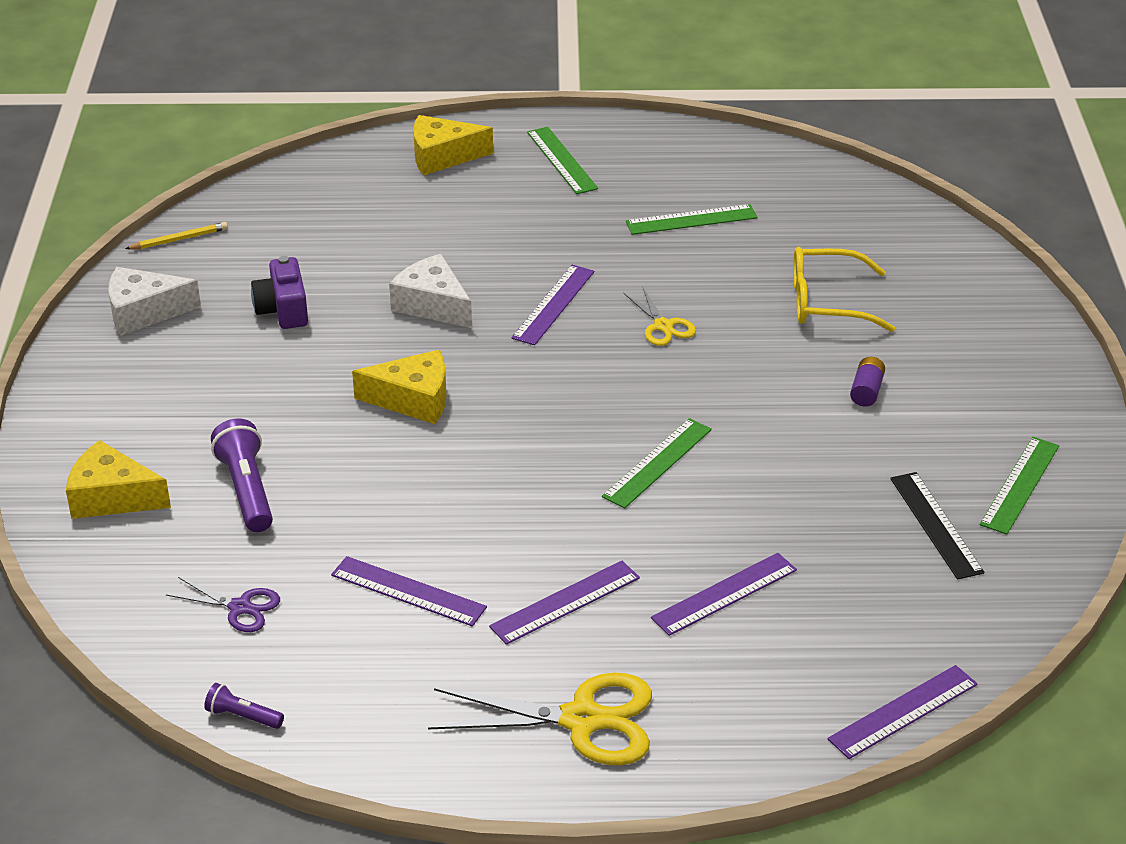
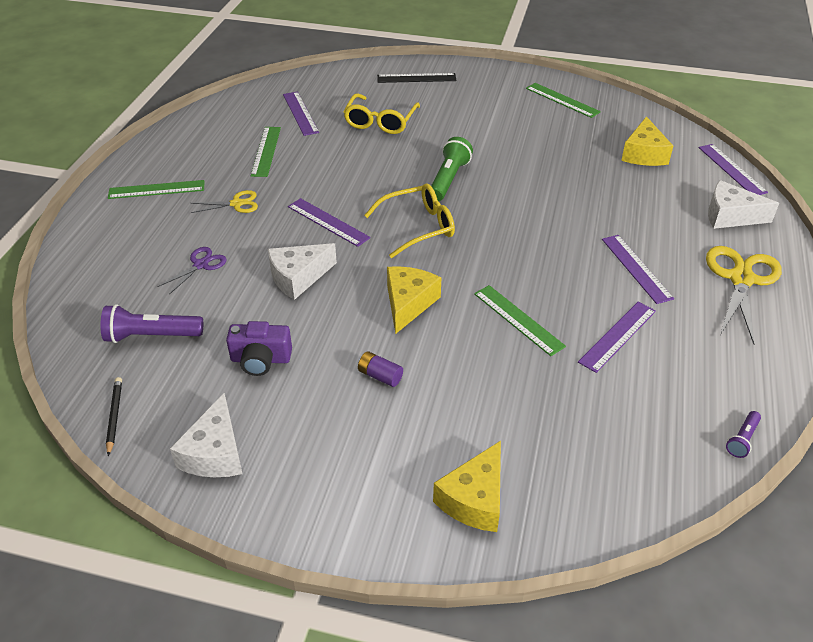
camera: 75 degrees left, 5 degrees up
(179, 239) = (115, 416): yellow pencil -> black pencil
(240, 607) = (625, 428): purple scissors -> purple scissors (201, 265)
(247, 490) = (487, 409): purple flashlight -> purple flashlight (151, 336)
(442, 156) = (106, 243): yellow cheese -> yellow cheese (644, 154)
(576, 382) = (418, 227): none -> yellow glasses
(657, 463) = (511, 209): green ruler -> green ruler (518, 319)
(663, 326) = (375, 182): yellow scissors -> yellow scissors (236, 204)
(705, 392) = (448, 179): none -> green flashlight
(724, 594) = (635, 207): purple ruler -> purple ruler (300, 113)
(752, 708) = (730, 216): none -> white cheese
(866, 391) = (469, 126): purple battery -> purple battery (380, 376)
(936, 525) = (588, 130): black ruler -> black ruler (416, 78)

